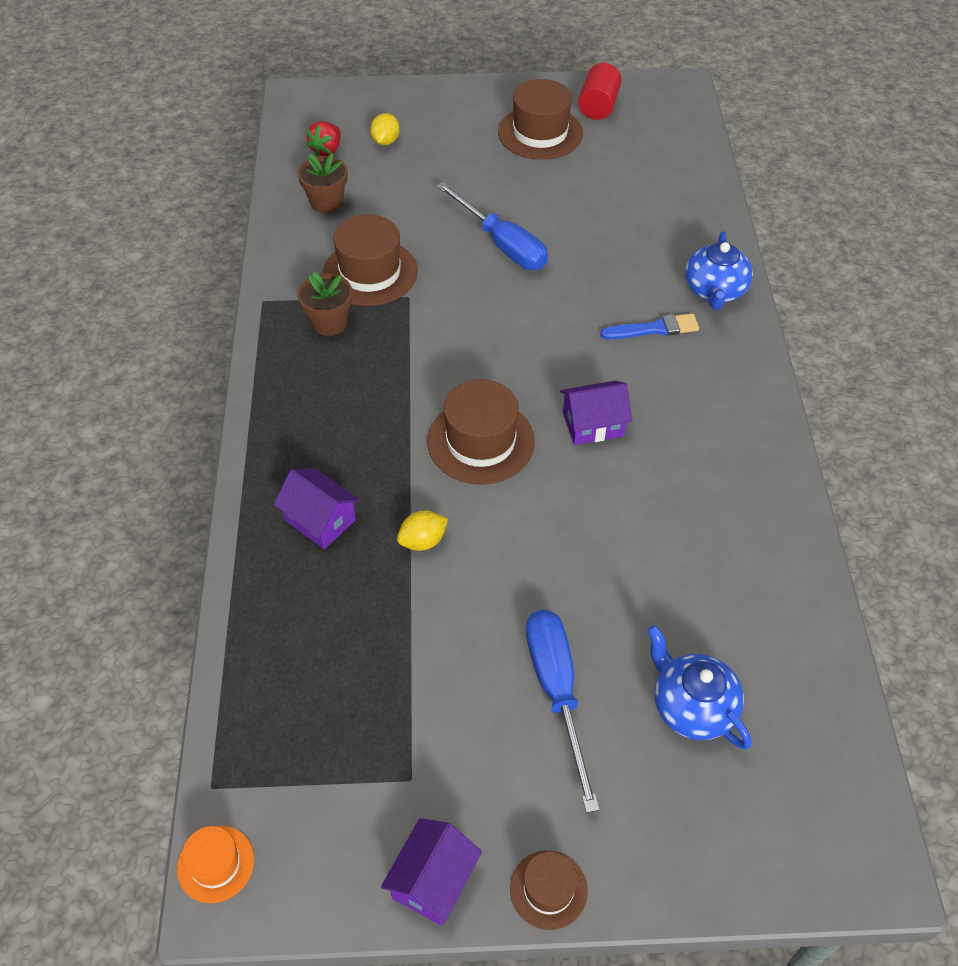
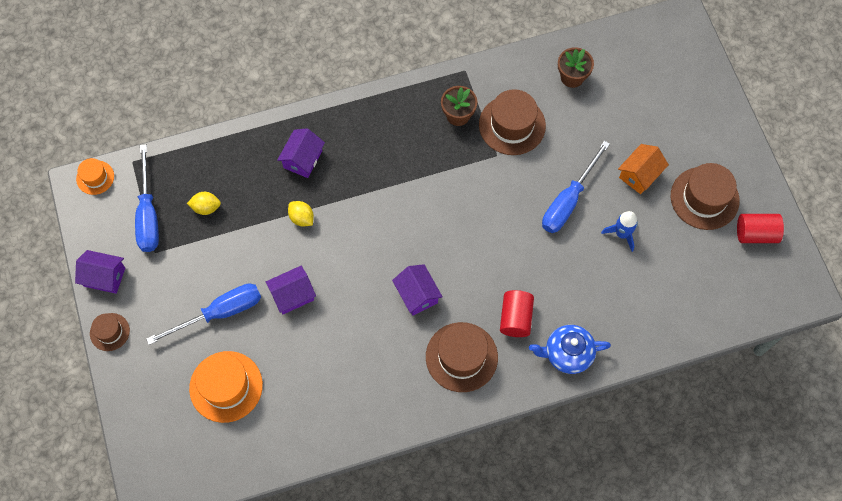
camera: 75 degrees right, 15 degrees up
(327, 150) = (628, 59): red strawberry -> none
(331, 777) = (148, 214): none -> blue screwdriver
(385, 141) = (653, 94): yellow lemon -> yellow lemon (206, 207)
(481, 441) = (384, 231): brown hat -> brown hat (461, 357)
(489, 176) = (639, 174): none -> orange house
(552, 579) = (292, 295): none -> purple house
(564, 208) = (622, 234): none -> blue rocket
(654, 329) = (515, 318): blue brush -> red cylinder
(692, 706) = (226, 386): blue teapot -> orange hat

